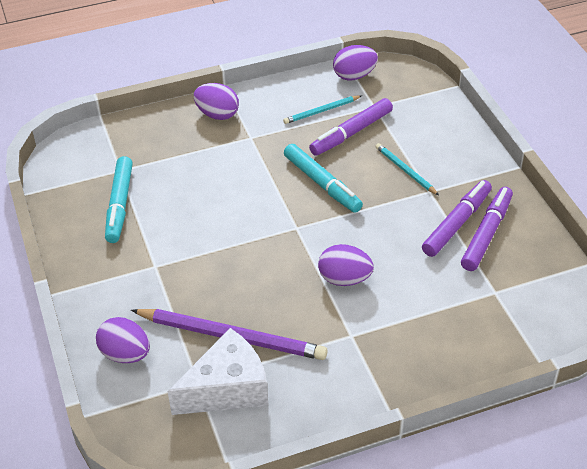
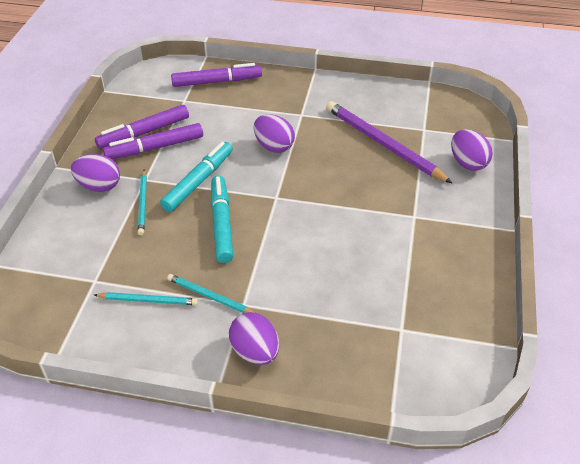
camera: 150 degrees left, 0 degrees up
(119, 205) = (419, 287): turquoise marker -> turquoise marker (198, 181)
(227, 389) = (406, 118): white cheese -> none
(279, 131) = (210, 297): none -> turquoise pencil
(351, 133) = (147, 261): purple marker -> purple marker (217, 82)
(354, 76) = (70, 330): purple egg -> purple egg (99, 186)

